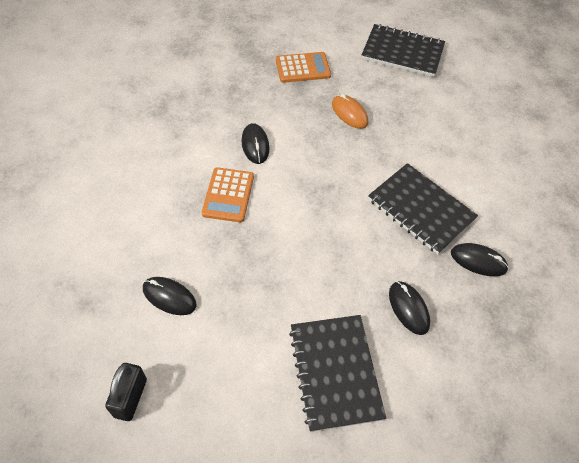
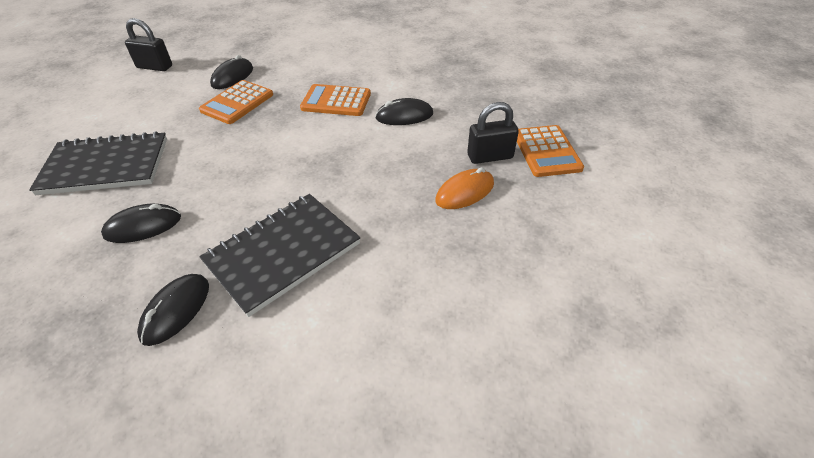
camera: 95 degrees right, 10 degrees down
(225, 280) = (237, 103): none -> orange calculator
(309, 97) = (490, 156): none -> black padlock
(402, 52) = (627, 265): black notebook -> none

